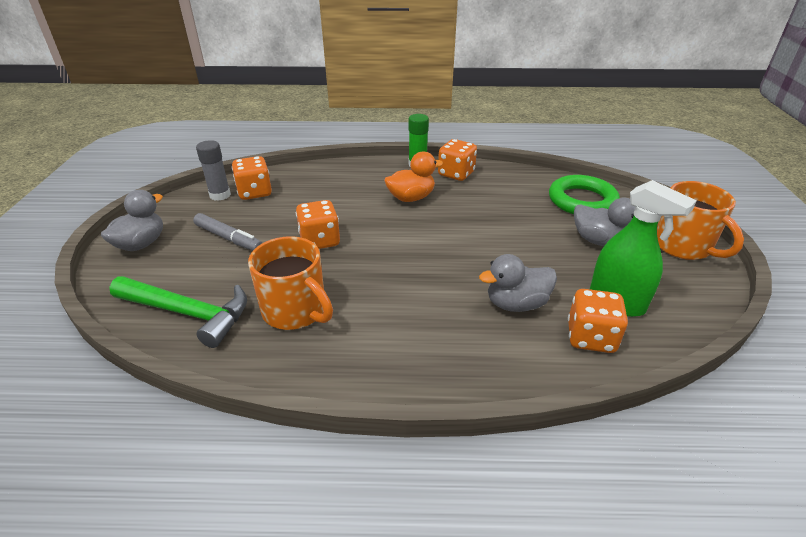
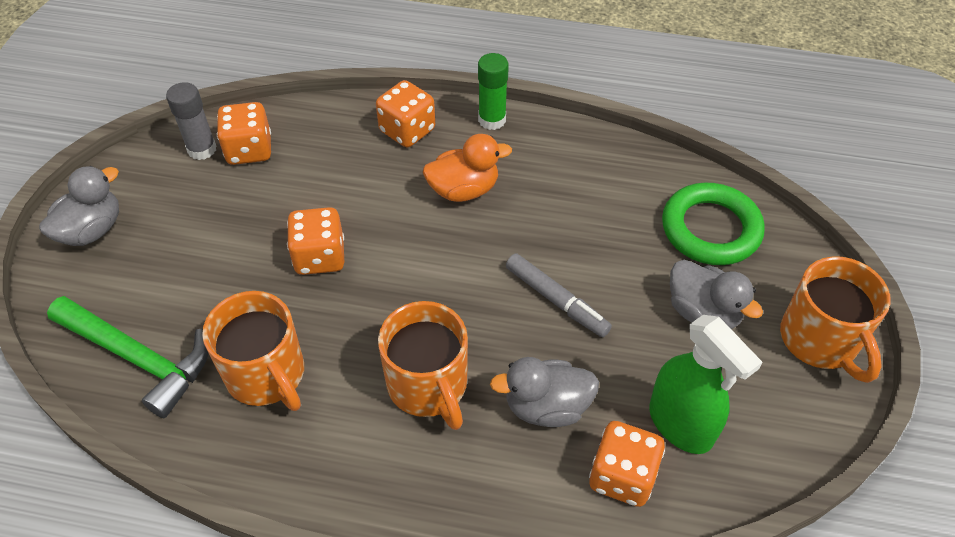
camera: 10 degrees right, 15 degrees up
(228, 238) = (202, 235): grey marker -> grey marker (556, 300)
(424, 302) = (428, 386): none -> orange mug
(456, 174) = (543, 147): orange dice -> orange dice (407, 130)

